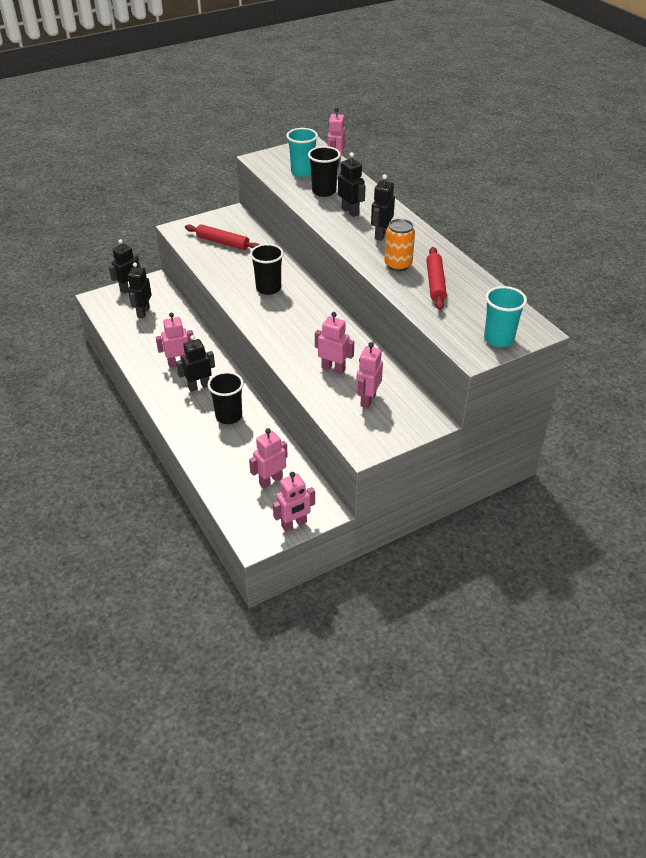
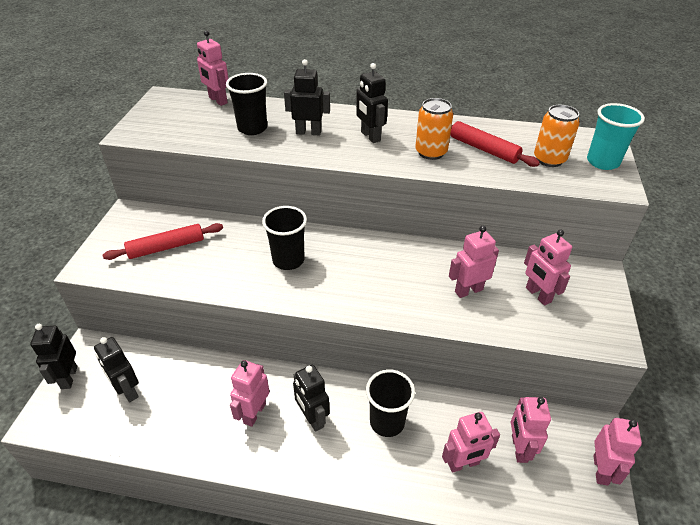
camera: 50 degrees left, 0 degrees up
(199, 386) = (312, 418): black robot -> black robot turned 45 degrees counterclockwise
(233, 461) = (463, 464): none -> pink robot
(302, 172) = (199, 122): turquoise cup -> none
(465, 315) = (549, 159): none -> orange can

